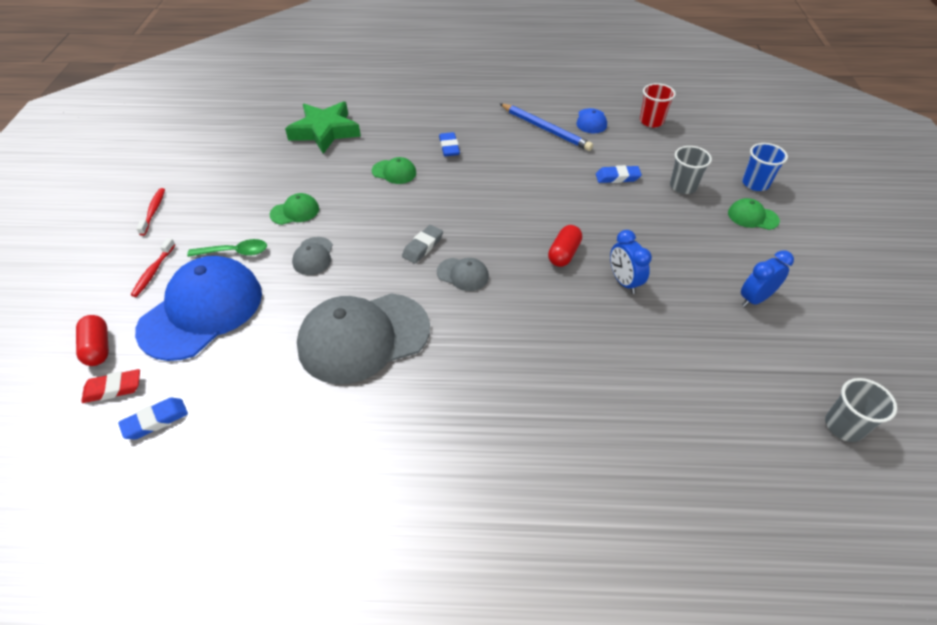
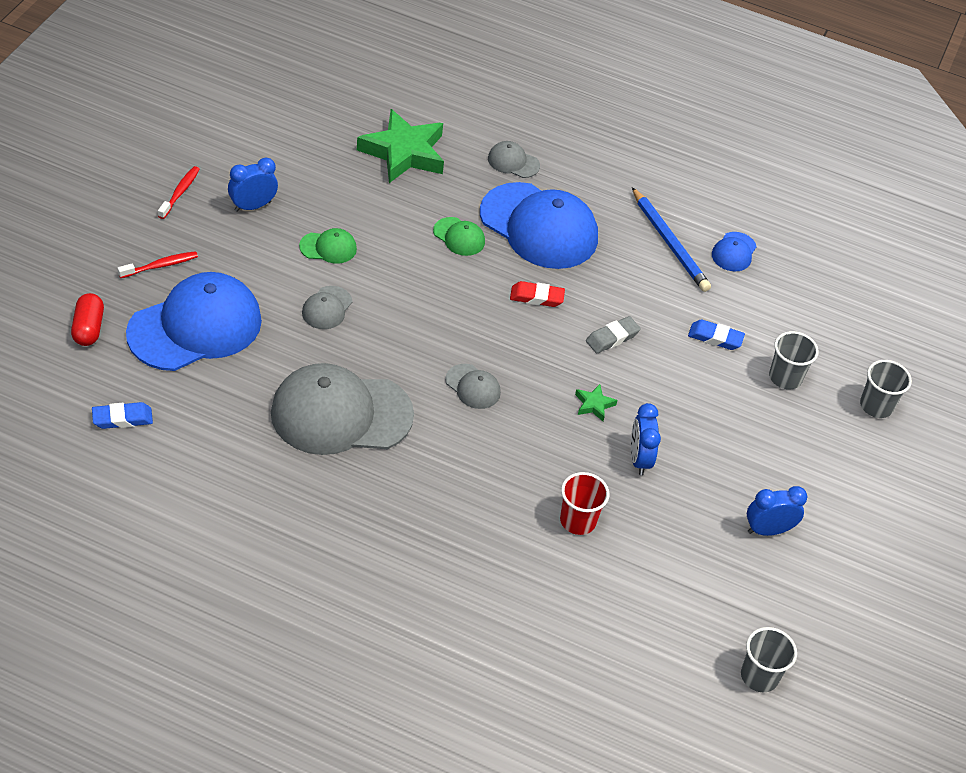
camera: 15 degrees right, 0 degrees up
(113, 389) = (93, 374): red eraser -> red eraser (536, 297)
(153, 272) = (160, 266): red toothbrush -> red toothbrush turned 150 degrees counterclockwise
(220, 202) = (252, 206): none -> blue clock
(235, 252) = (248, 273): green spoon -> none
(408, 114) = (513, 162): none -> grey cap
(423, 247) = (446, 340): grey eraser -> grey eraser (612, 338)
(449, 147) = (539, 226): blue eraser -> blue cap
(564, 254) = (594, 405): red capsule -> green star
(651, 121) = (810, 279): red cup -> red cup (578, 521)
(752, 217) = (839, 443): green cap -> none
(755, 183) = (876, 406): blue cup -> grey cup

